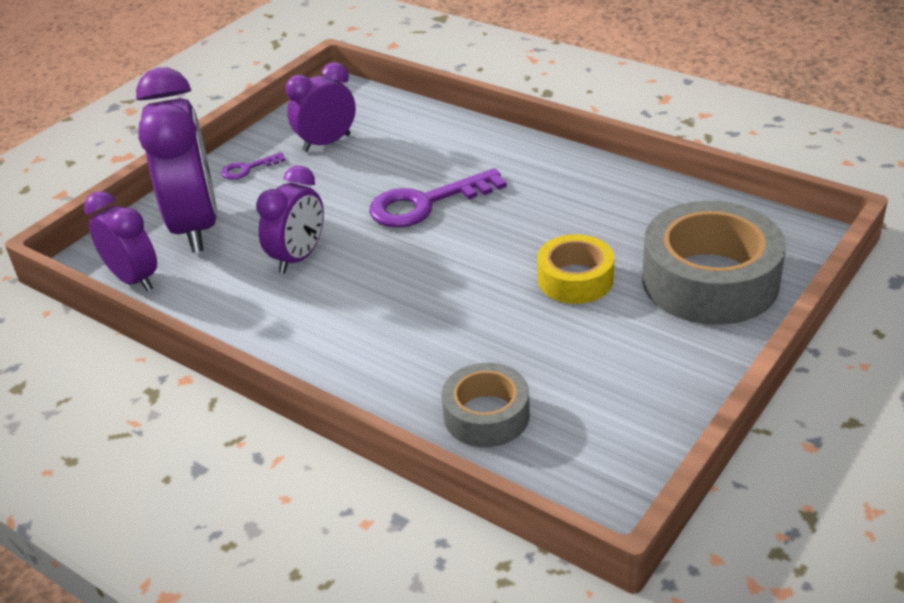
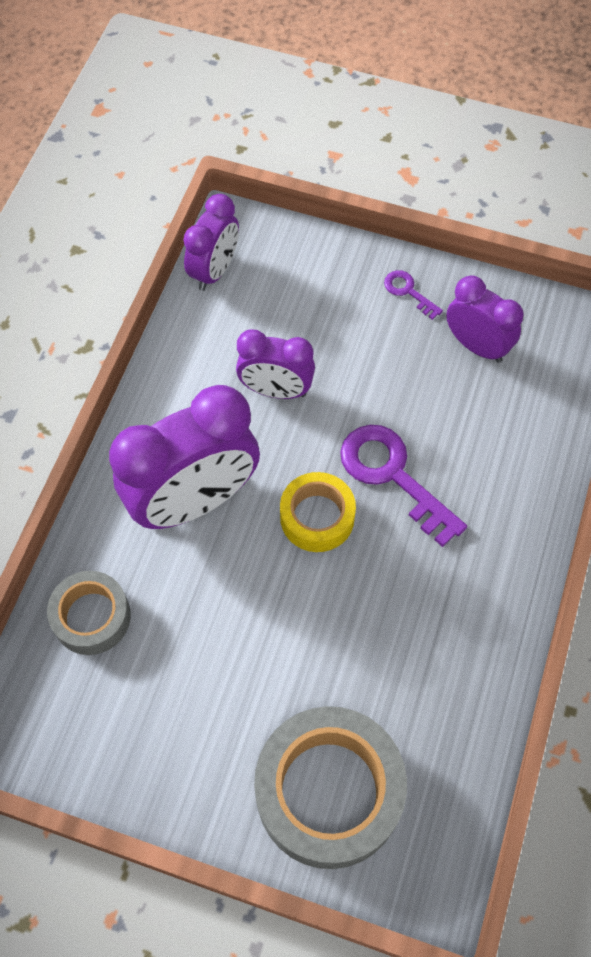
camera: 70 degrees right, 25 degrees up
(195, 226) = (302, 285): purple clock -> purple clock (194, 501)
(575, 279) = (300, 653): yellow tape -> yellow tape (317, 517)

